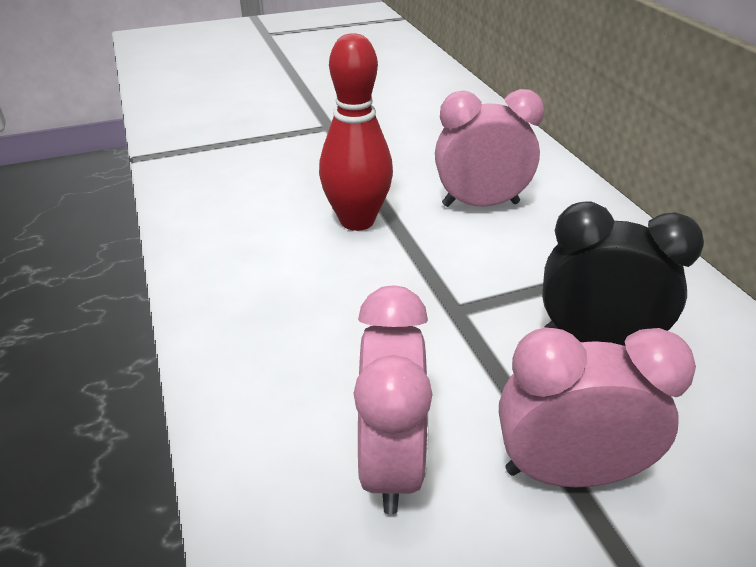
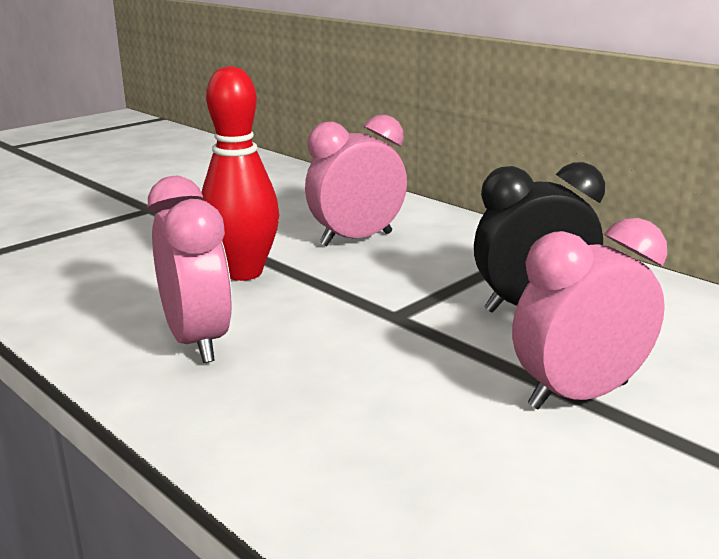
camera: 25 degrees left, 15 degrees down
(391, 461) = (424, 431): pink clock -> pink clock (197, 341)

